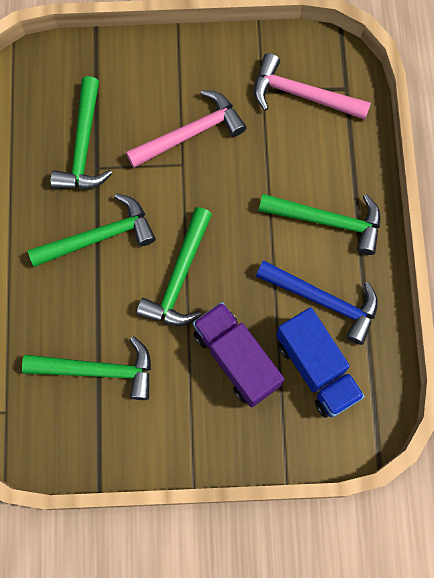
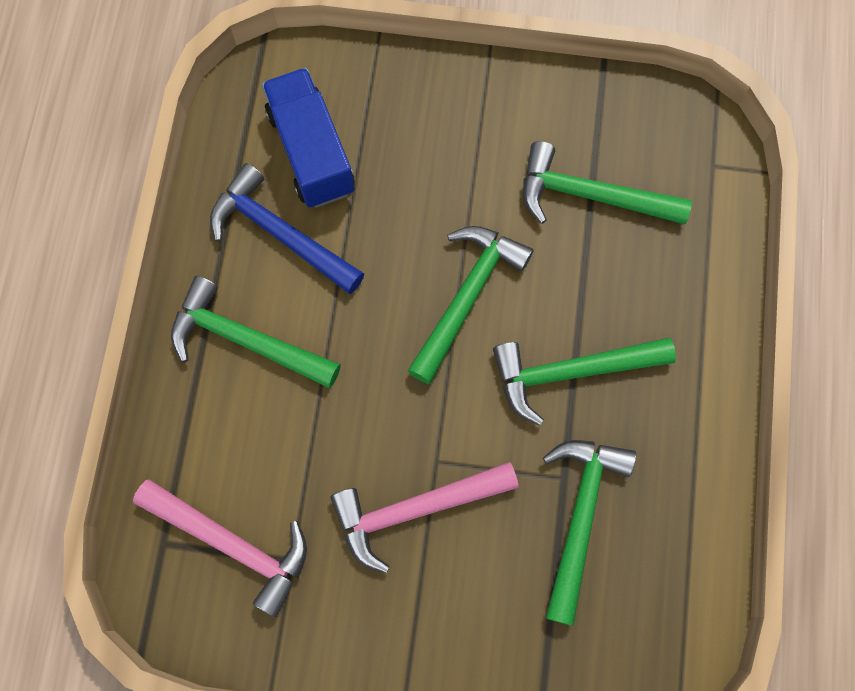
camera: 170 degrees left, 0 degrees up
(236, 359) = (410, 180): purple truck -> none

